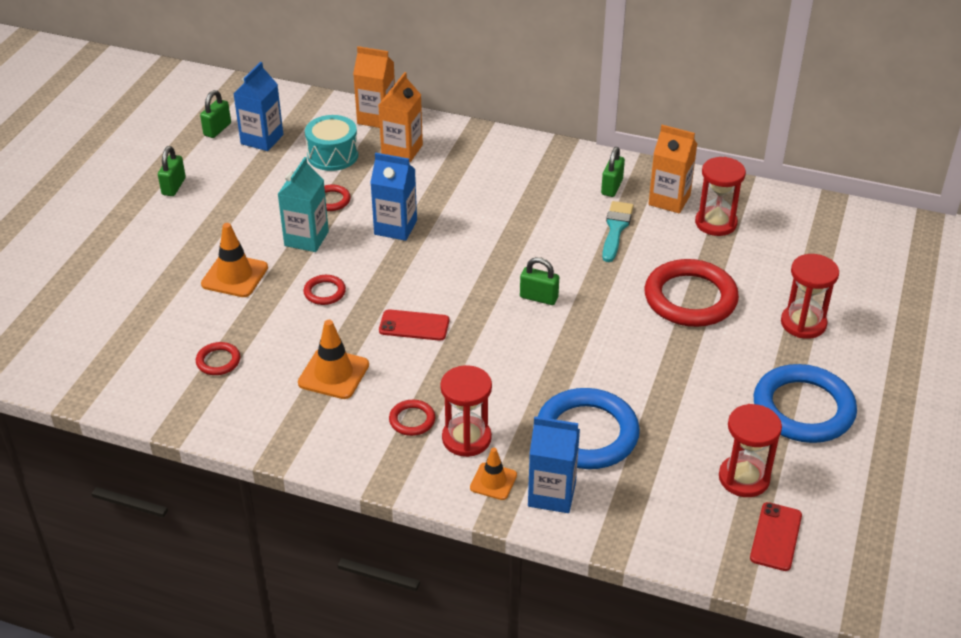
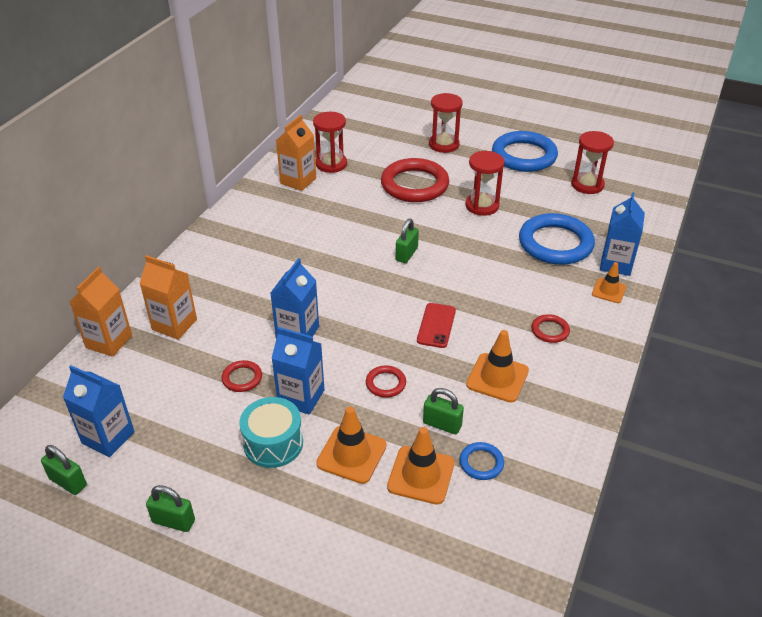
camera: 85 degrees left, 0 degrees up
(207, 321) = (421, 475): none -> orange traffic cone
(218, 361) = (481, 463): red ring -> blue ring
(306, 239) = (301, 397): turquoise carton -> blue carton
(333, 155) = (163, 376): turquoise drum -> turquoise drum (273, 443)
(466, 438) = (567, 302): red hourglass -> red hourglass (482, 206)
(612, 187) = (273, 206): green padlock -> green padlock (442, 424)
(616, 229) = (328, 209): turquoise brush -> none
(776, 537) = (633, 180): red phone -> none

